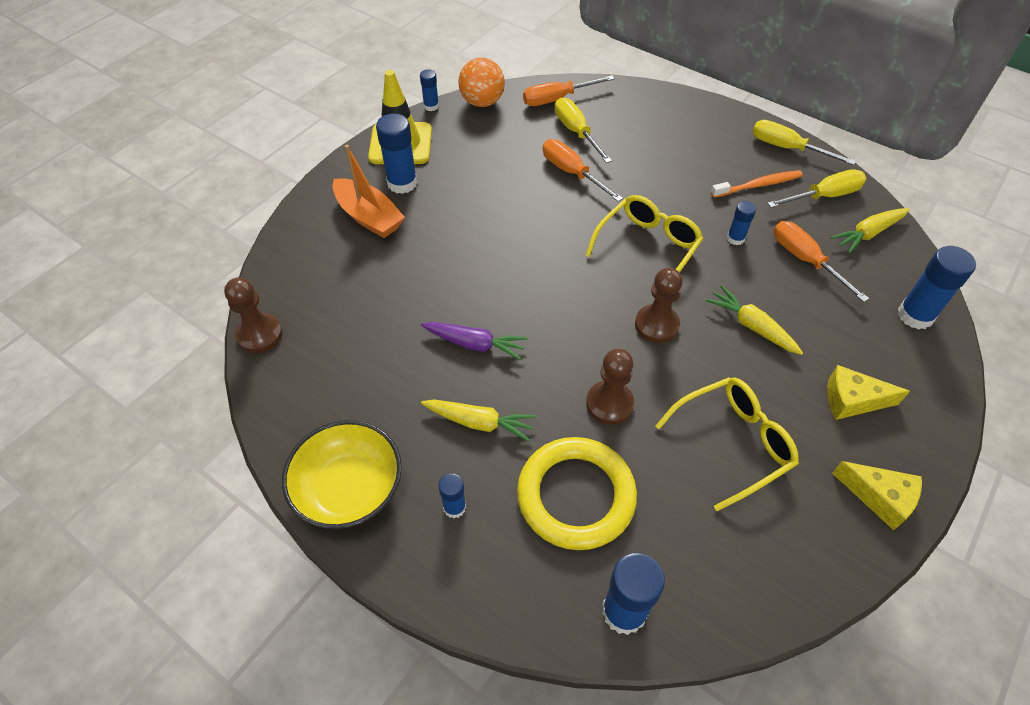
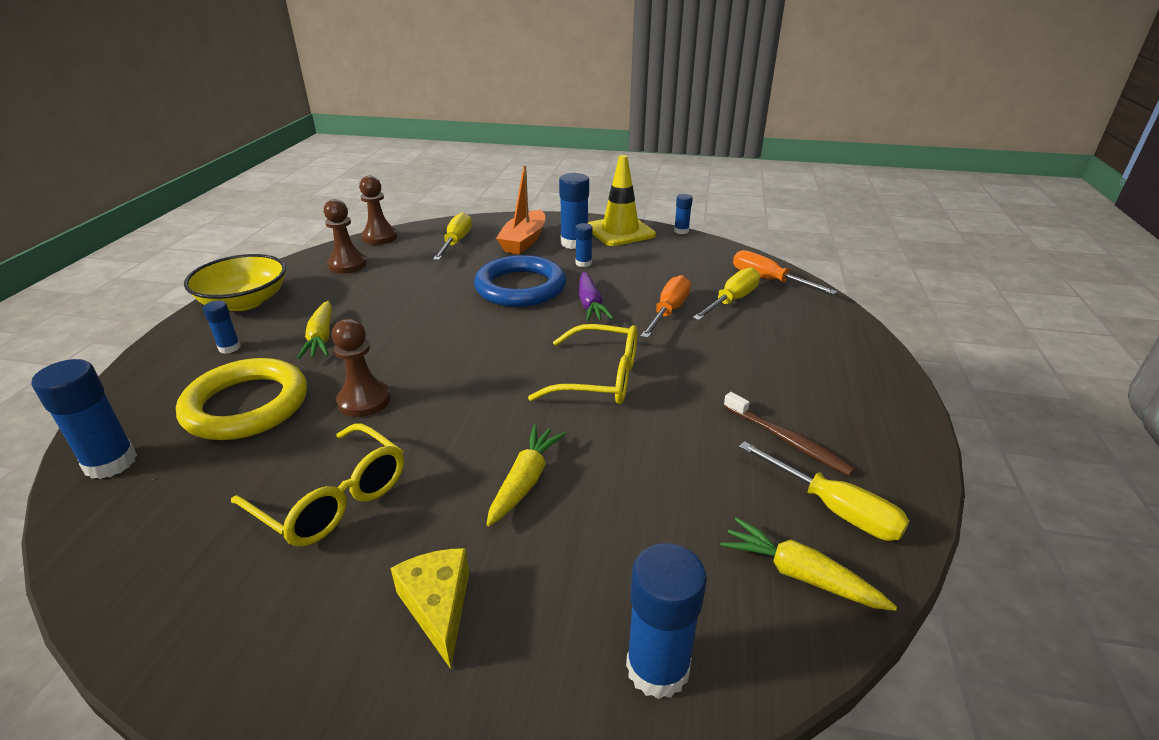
camera: 65 degrees right, 20 degrees down
(470, 249) = (520, 287): none -> blue ring
(475, 344) = (409, 315): purple carrot -> purple carrot (590, 304)
(482, 102) = (715, 249): orange ball -> none
(656, 325) = (486, 408): brown pawn -> brown pawn (347, 265)
(735, 238) = (668, 439): blue glue stick -> blue glue stick (583, 263)
(758, 185) = (787, 440): orange toothbrush -> brown toothbrush
(787, 148) = (895, 453): yellow screwdriver -> yellow screwdriver (456, 242)
(805, 260) = (681, 511): orange screwdriver -> none
(879, 498) = (265, 667): yellow cheese -> none

